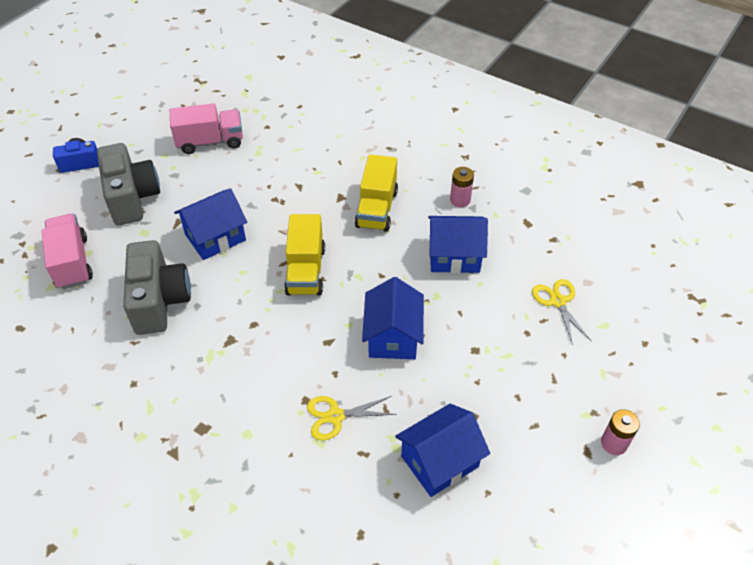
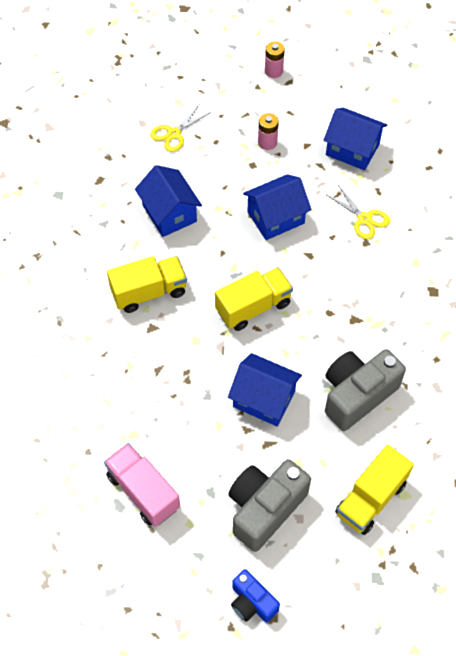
camera: 120 degrees left, 10 degrees up
(72, 262) = (370, 498): pink truck -> yellow truck
(460, 200) = (100, 236): pink battery -> pink battery (267, 142)

